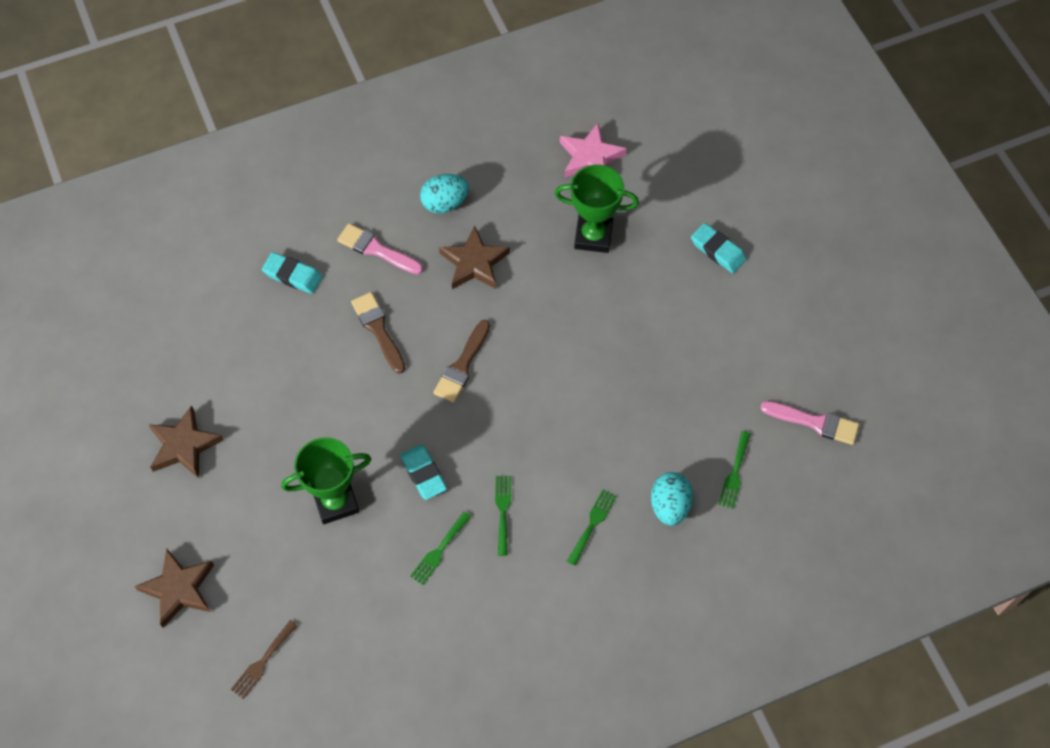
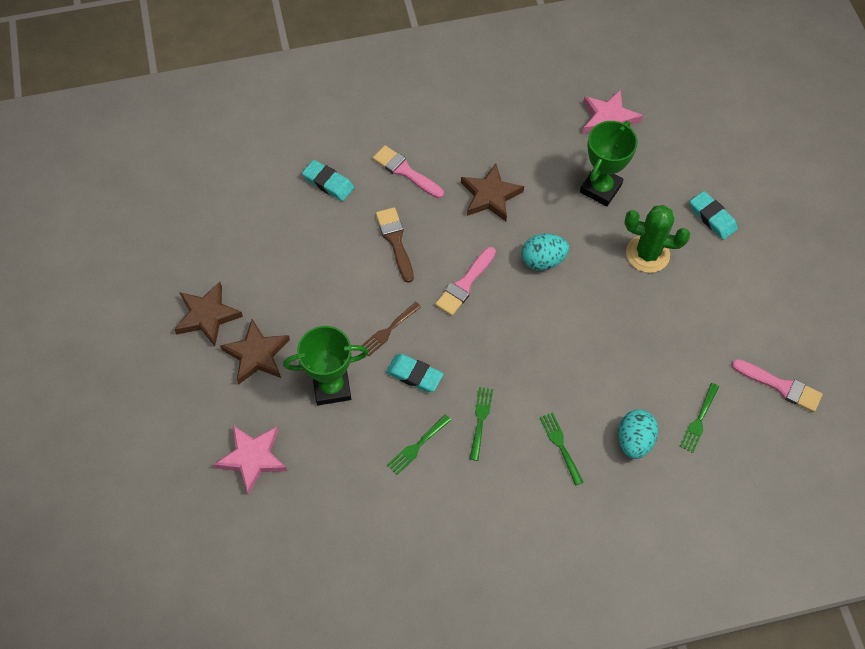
camera: 10 degrees right, 0 degrees up
(179, 589) = (180, 441): brown star -> brown star (257, 354)
(262, 593) = (252, 458): none -> pink star
(262, 662) = (242, 520): brown fork -> brown fork (388, 330)
(423, 474) = (414, 375): turquoise eraser -> turquoise eraser turned 45 degrees counterclockwise
(445, 203) = (472, 140): turquoise egg -> turquoise egg (543, 260)
(462, 366) = (465, 284): brown brush -> pink brush
(592, 524) = (560, 445): green fork -> green fork turned 60 degrees counterclockwise
(593, 236) = (600, 188): green trophy -> green trophy turned 75 degrees counterclockwise
(654, 301) = (647, 254): none -> green cactus

